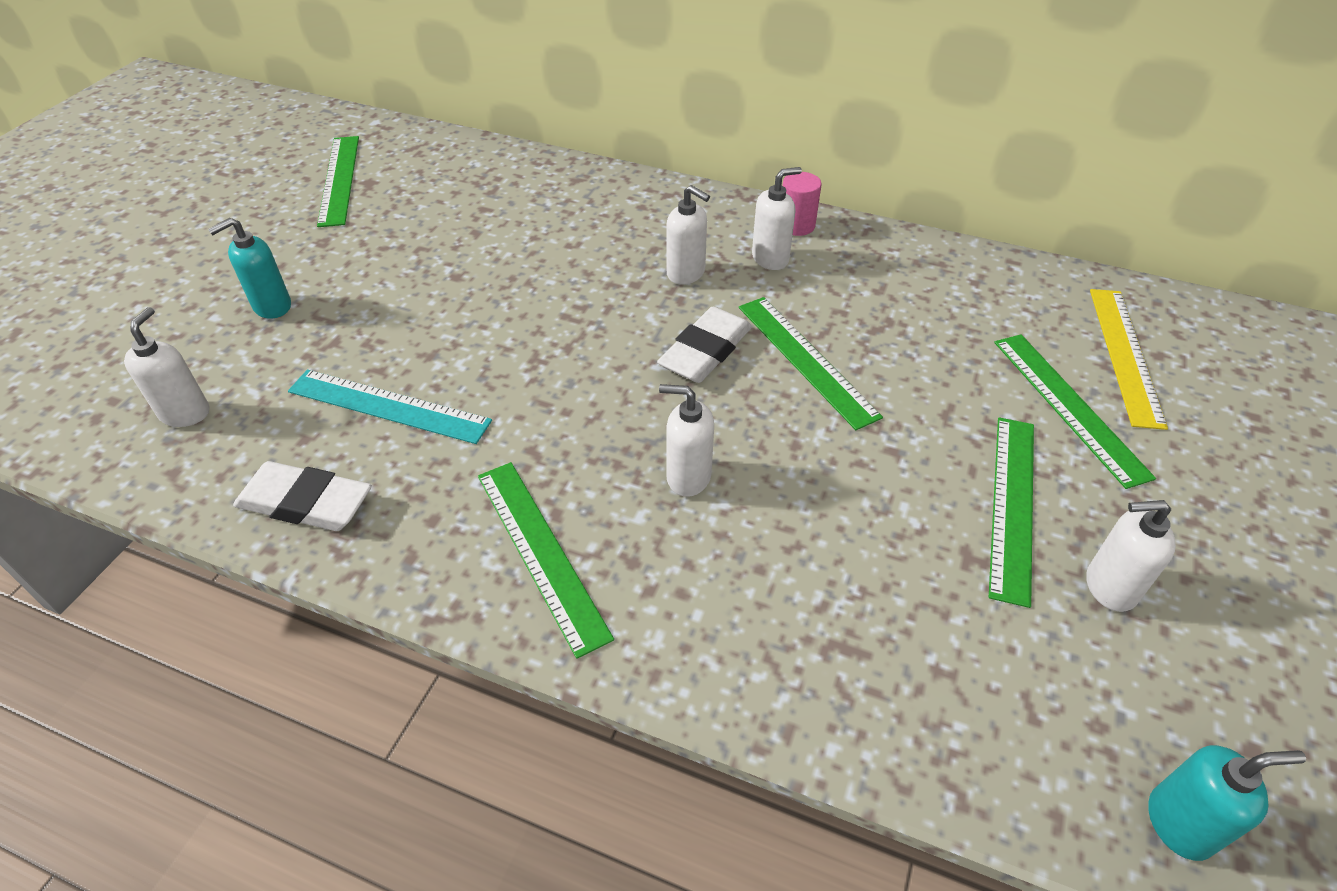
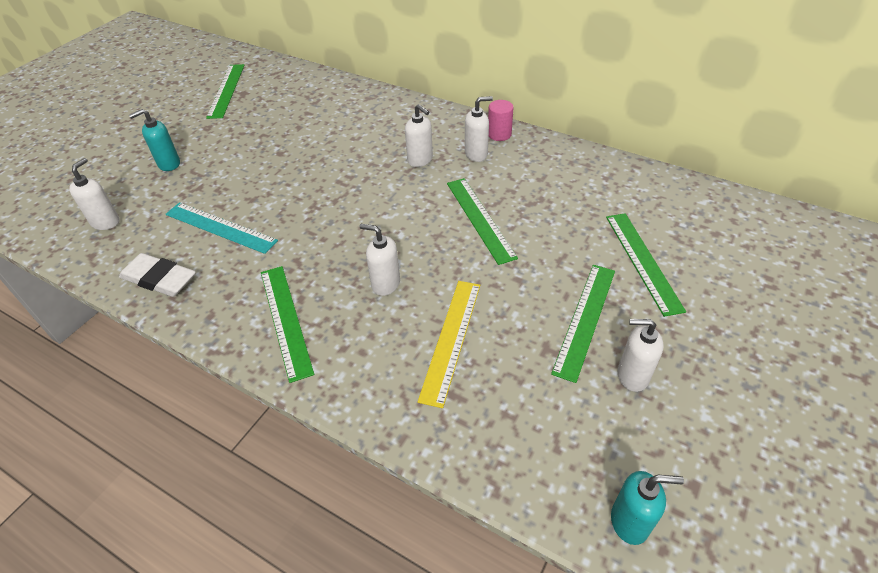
camera: 10 degrees right, 0 degrees up
(705, 351) = (418, 209): white eraser -> none
(1125, 354) = (692, 231): yellow ruler -> yellow ruler (451, 339)

